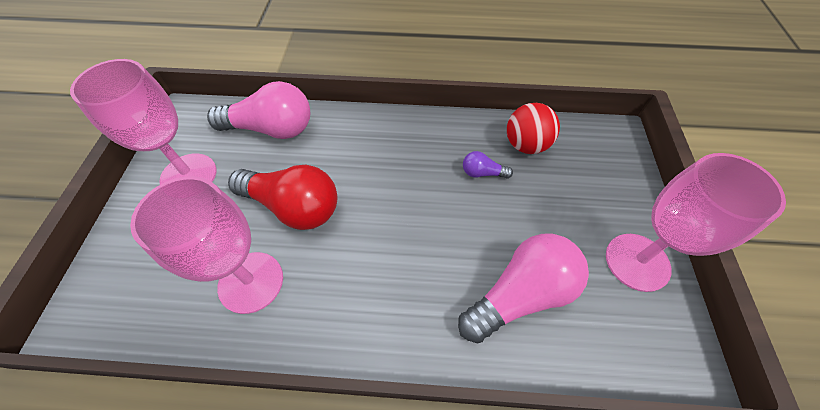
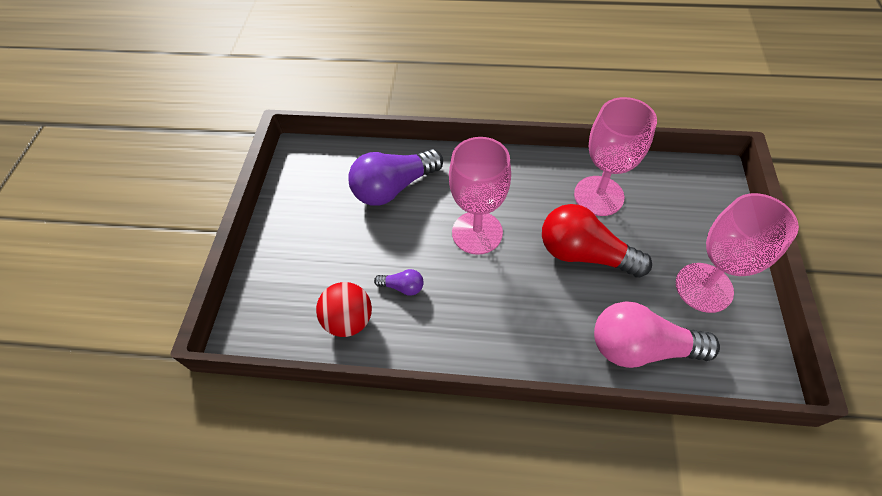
camera: 175 degrees left, 0 degrees up
(520, 294) = (394, 187): pink light bulb -> purple light bulb
(637, 262) = (296, 208): pink goblet -> pink goblet (477, 232)

